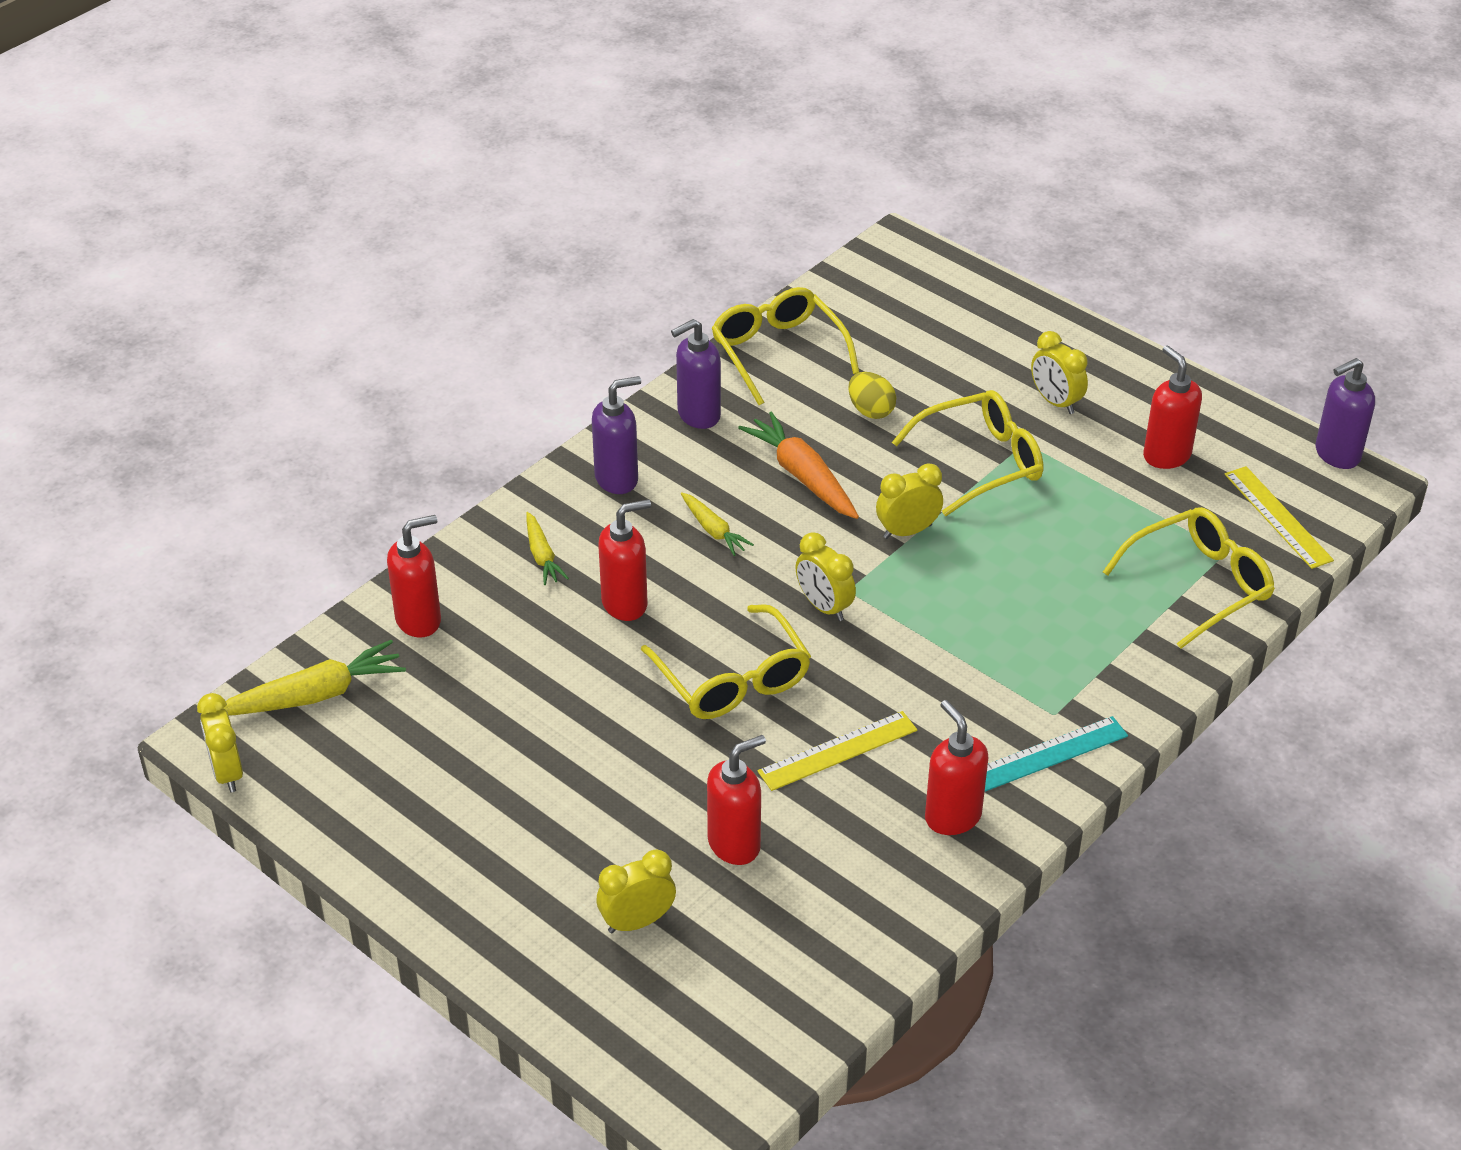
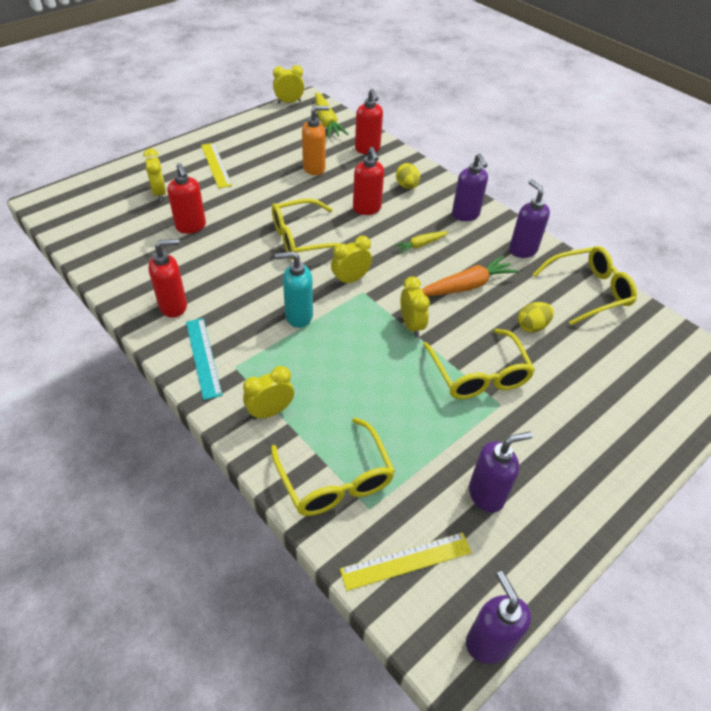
camera: 95 degrees right, 5 degrees up
(503, 692) = (314, 168): none -> orange soap dispenser
(542, 556) = (407, 186): yellow carrot -> yellow egg
(837, 750) = (239, 269): yellow ruler -> yellow ruler (216, 165)
(927, 658) = (298, 316): none -> turquoise soap dispenser
(1055, 402) = (550, 433): yellow clock -> yellow clock (270, 411)
(1166, 455) = (486, 494): red soap dispenser -> purple soap dispenser

